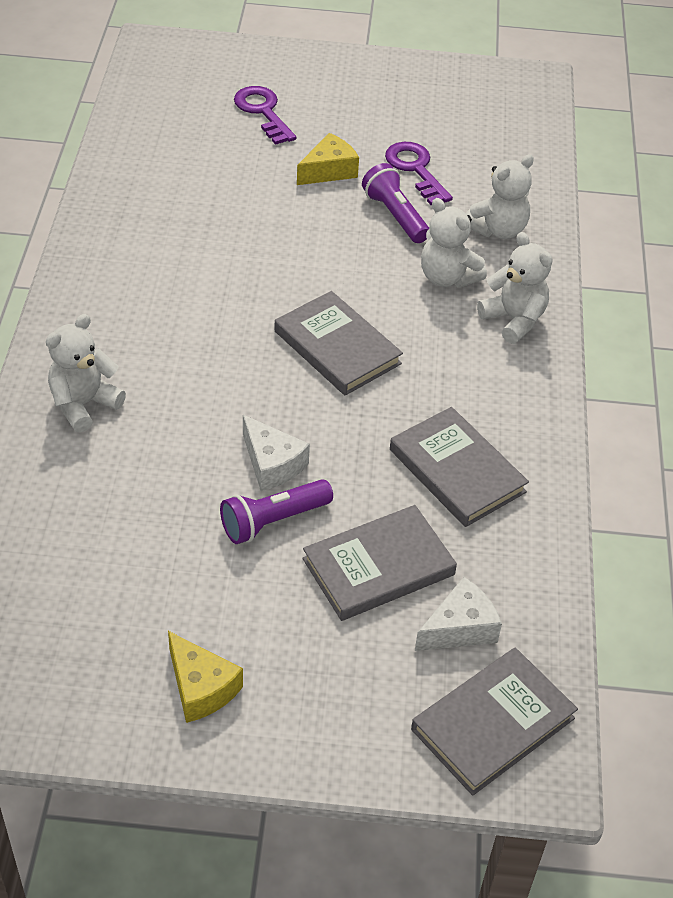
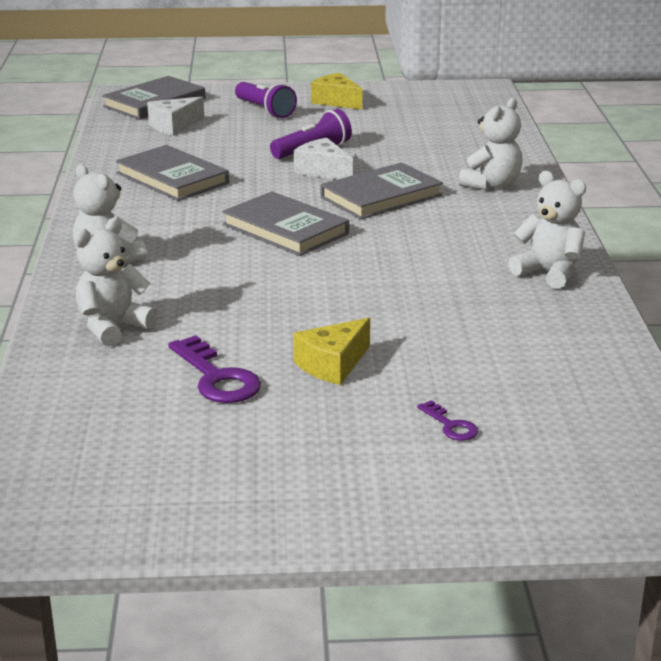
camera: 175 degrees right, 20 degrees down
(263, 112) = (450, 425): purple key -> purple key, size x0.53
(378, 567) = (231, 140): grey book -> grey book (381, 196)
(395, 216) = (240, 328): purple flashlight -> purple flashlight (265, 110)
(447, 277) = (176, 283): white teddy bear -> white teddy bear (549, 273)

